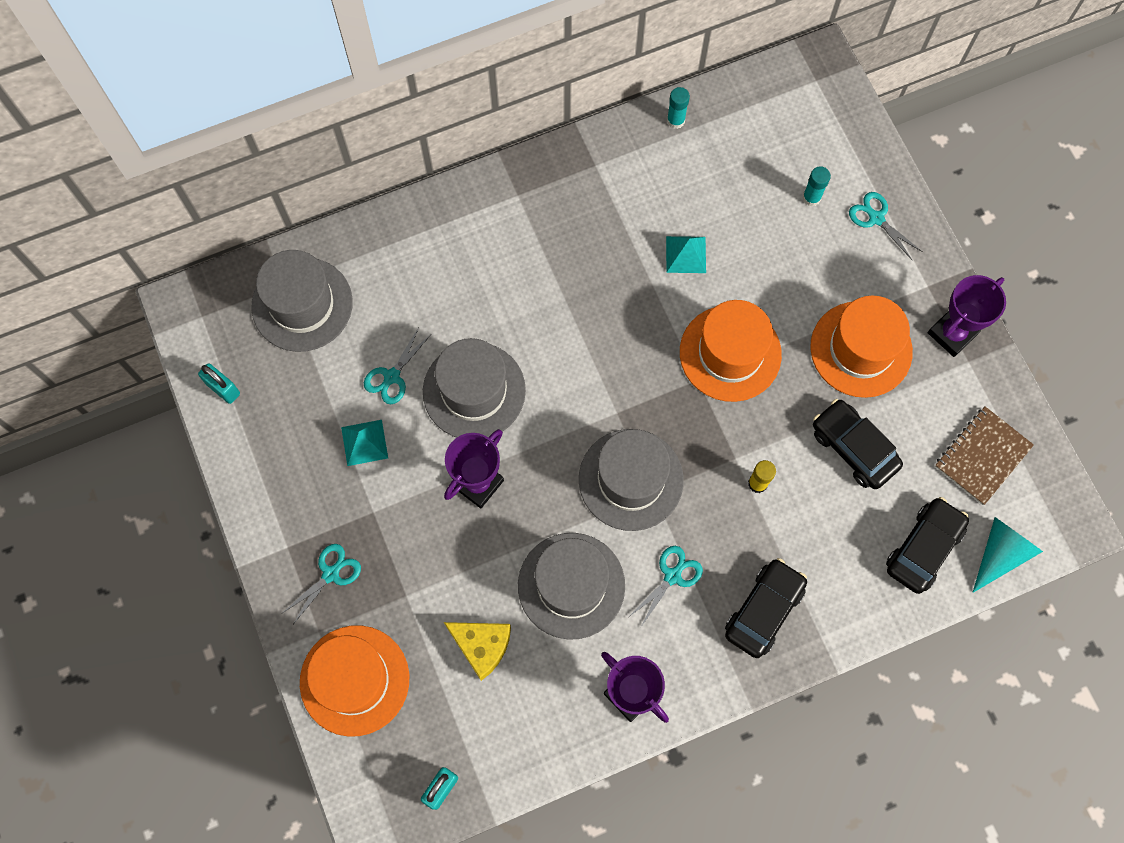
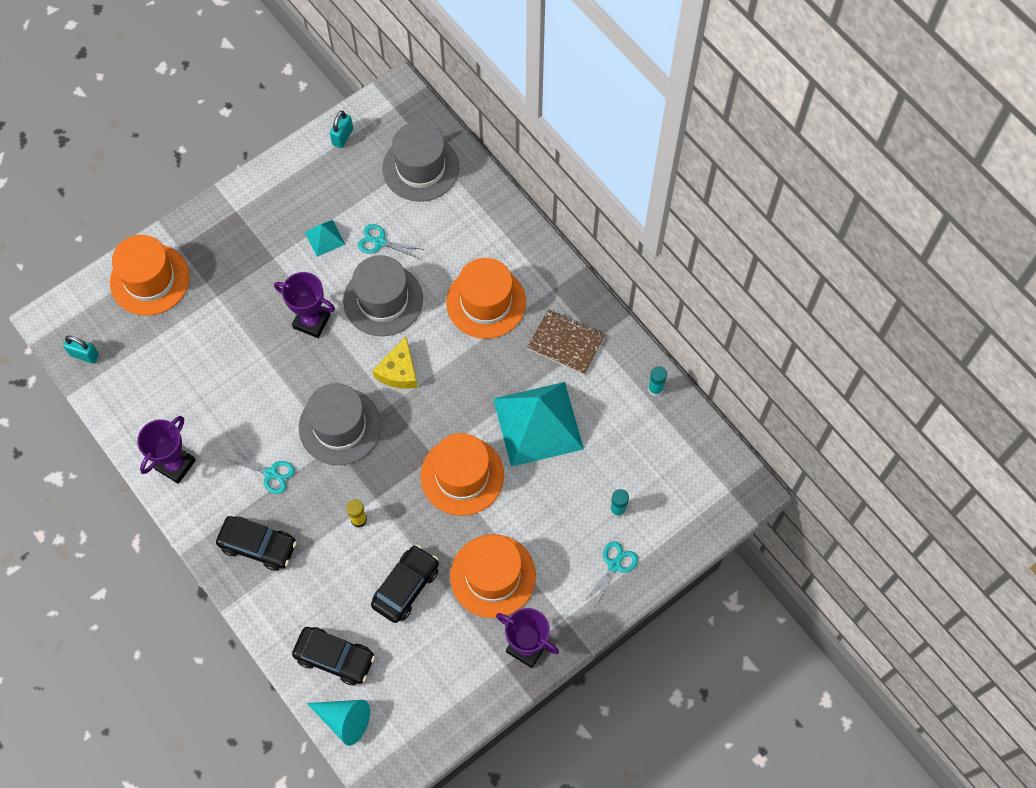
camera: 75 degrees right, 5 degrees down
(330, 574) = (222, 243): turquoise scissors -> none
(482, 646) = (190, 355): yellow cheese -> yellow cheese (399, 371)
(513, 273) = (486, 302): none -> orange hat
(571, 585) = (248, 404): grey hat -> none
(686, 254) = (538, 423): turquoise pyramid -> turquoise pyramid, size x2.28
(982, 456) = (424, 691): brown notebook -> brown notebook (566, 343)

